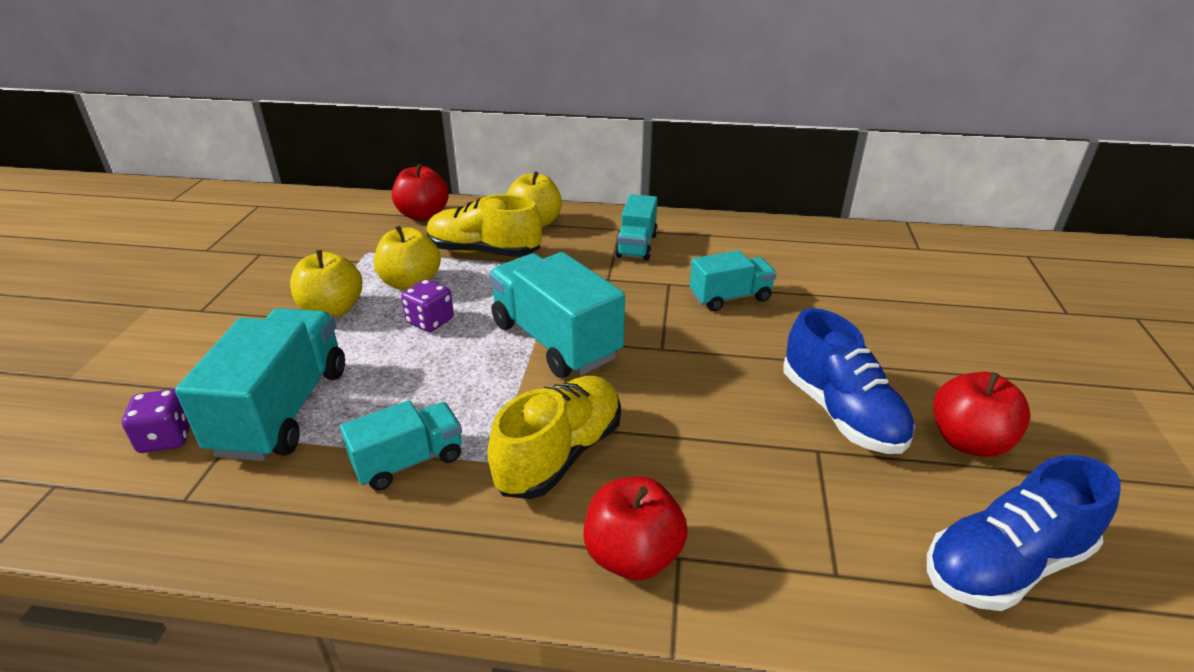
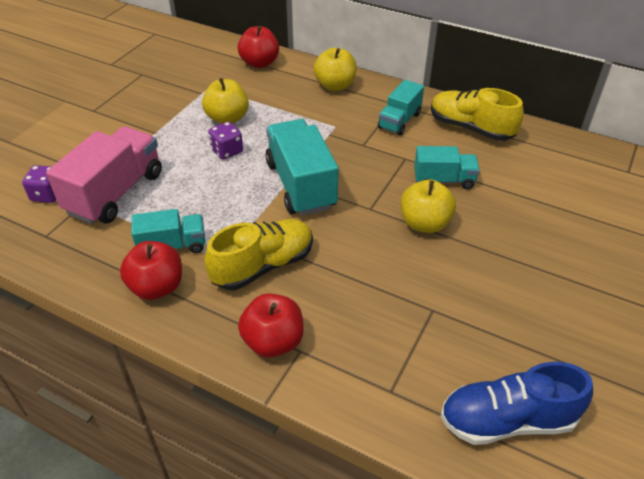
camera: 20 degrees right, 10 degrees up
(283, 410) = (115, 193): turquoise truck -> pink truck
(332, 310) = (170, 128): yellow apple -> yellow apple (424, 223)
(484, 252) = (287, 103): yellow shoe -> yellow shoe (470, 128)
(840, 412) = (467, 288): blue shoe -> none
(968, 441) = (546, 334): red apple -> red apple (157, 287)

